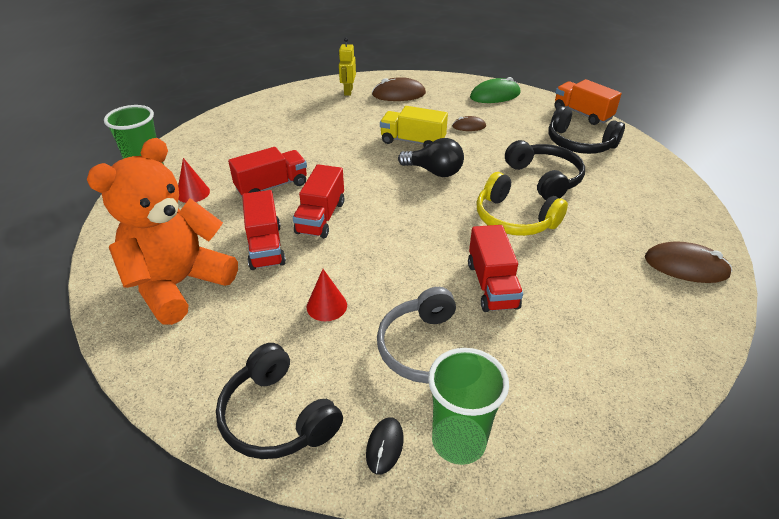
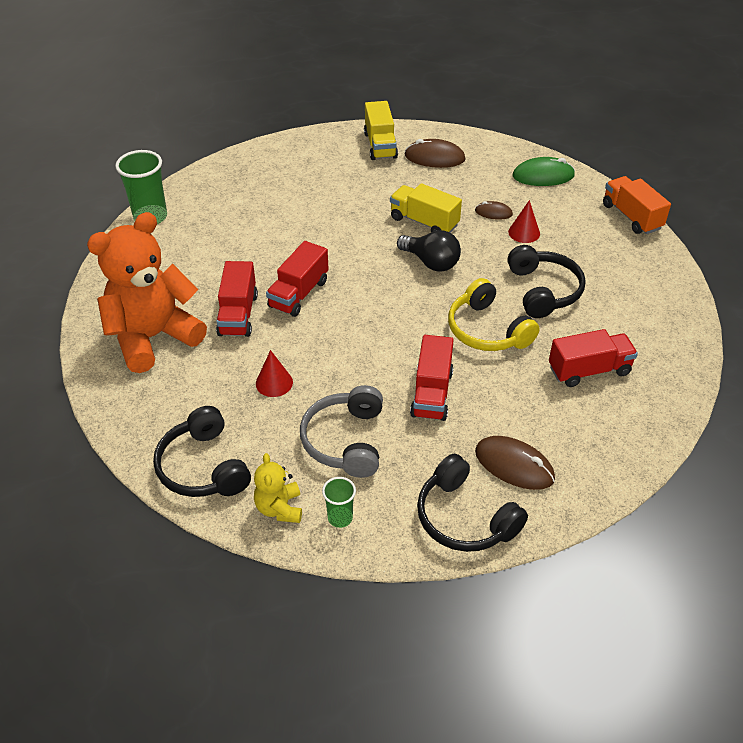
camera: 15 degrees right, 5 degrees up
(193, 193) = (187, 245): red cone -> red cone (524, 233)
(272, 186) = (263, 251): red truck -> red truck (589, 370)
(348, 91) = (380, 145): yellow robot -> yellow truck
(384, 446) = (279, 508): black mouse -> yellow teddy bear
(458, 441) = (340, 518): green cup -> green cup, size x0.55
(579, 143) = (606, 255): black headphones -> black headphones (465, 517)
(686, 266) = (634, 412): brown mouse -> brown mouse (514, 465)

